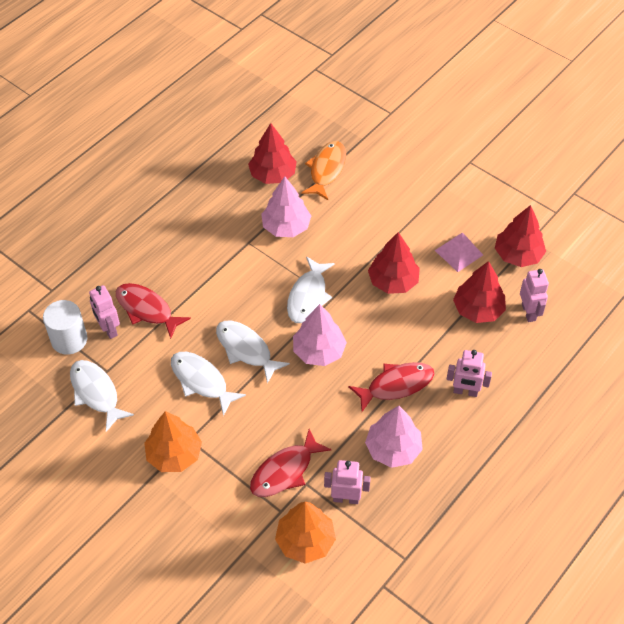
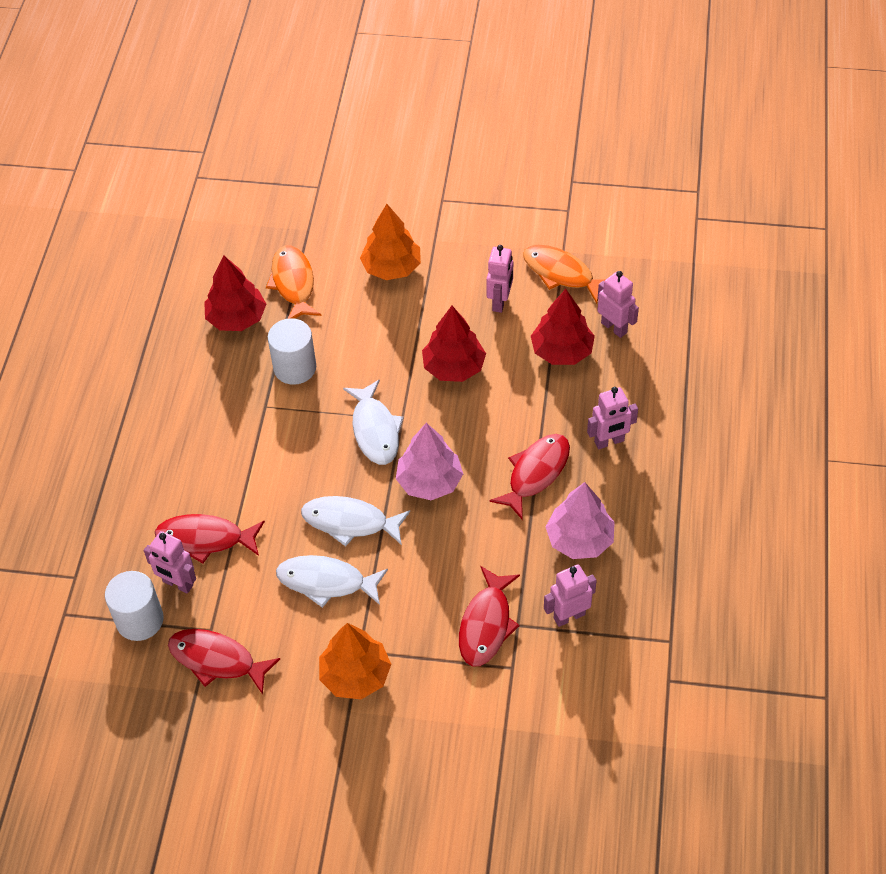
camera: 30 degrees left, 0 degrees up
(96, 393) = (217, 660): white fish -> red fish
(286, 227) = (295, 367): pink tree -> white cylinder
(305, 541) = (559, 682): orange tree -> orange tree (391, 267)
(459, 252) = (500, 302): pink pyramid -> pink robot
(518, 255) = (561, 274): red tree -> orange fish

